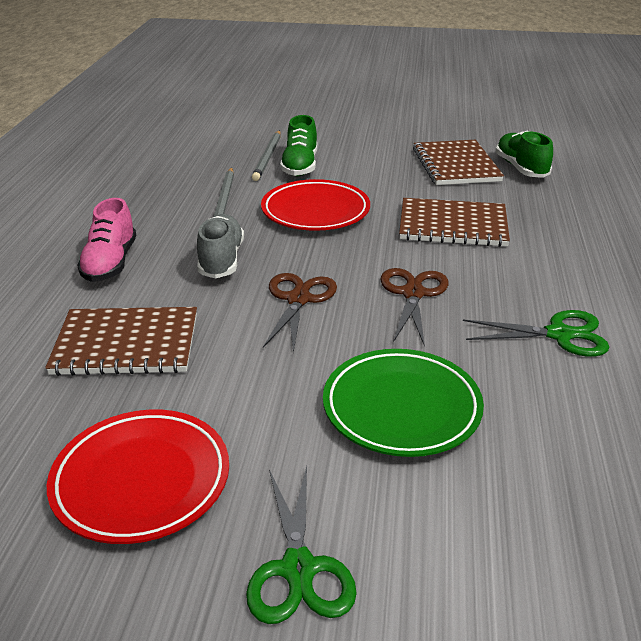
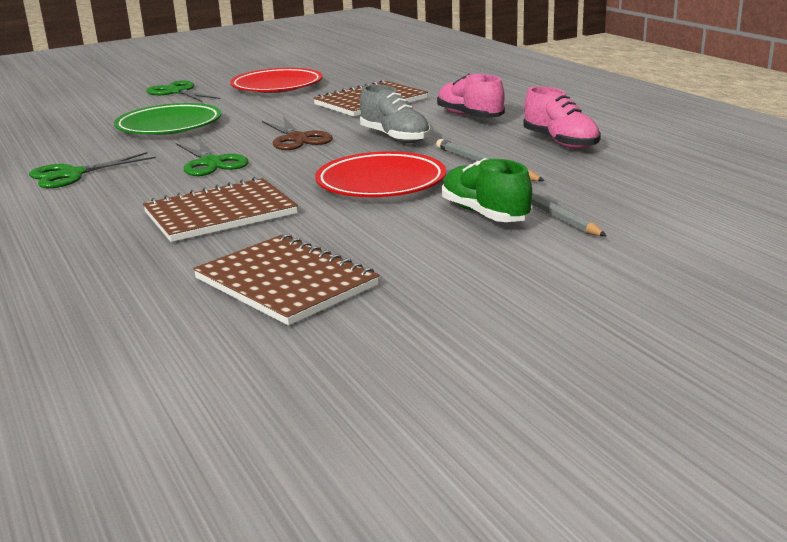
camera: 145 degrees right, 10 degrees down
(135, 200) = (560, 142): none -> pink shoe
(412, 293) = (211, 163): brown scissors -> green scissors
(521, 168) = (178, 311): green shoe -> none

